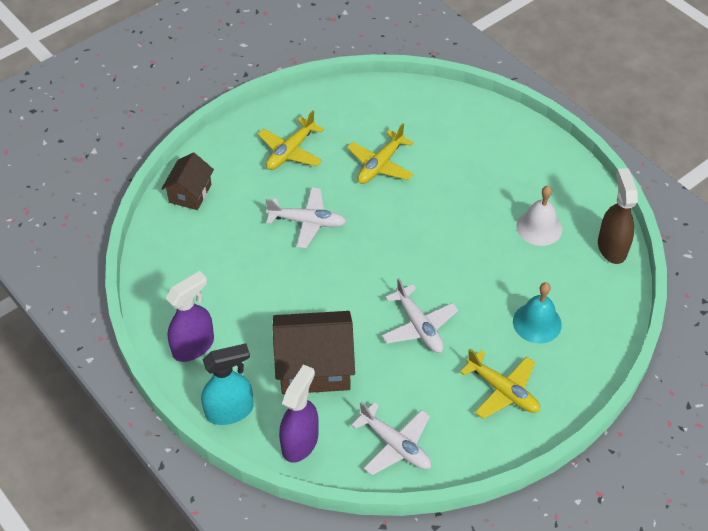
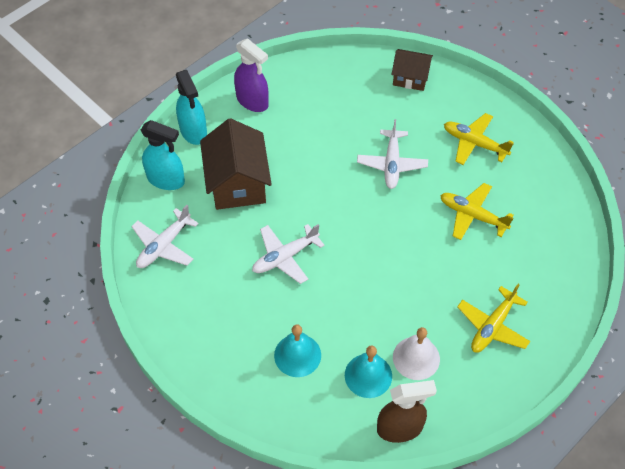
camera: 85 degrees right, 5 degrees up
(300, 442) = (166, 180): purple spray bottle -> turquoise spray bottle
(503, 391) = (220, 326): yellow plane -> yellow plane (492, 326)
(558, 266) = (368, 375): none -> turquoise bell

